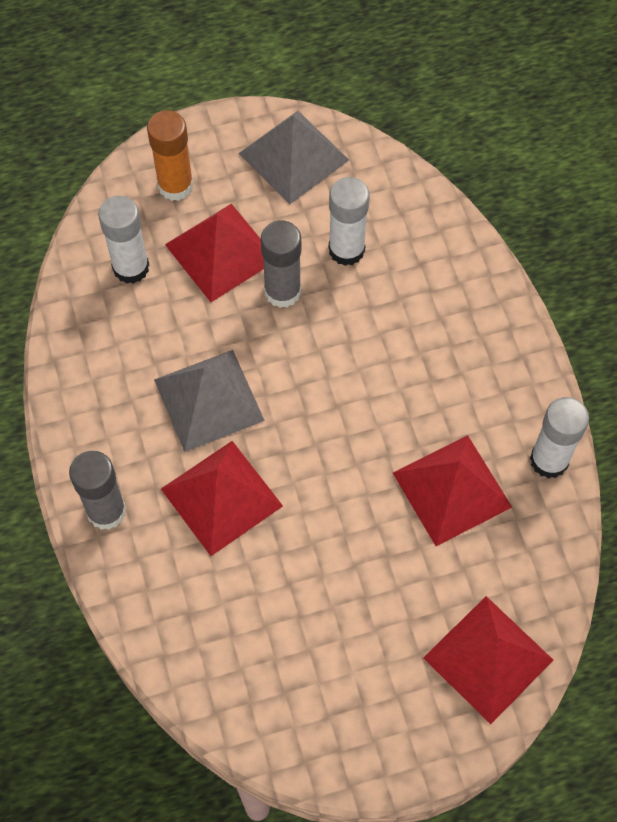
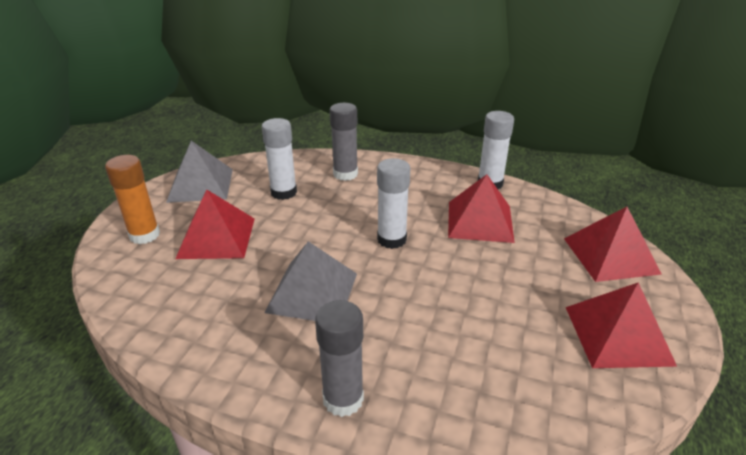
camera: 55 degrees left, 30 degrees down
(131, 267) = (167, 282): white glue stick -> white glue stick (391, 239)
(222, 497) = (395, 322): red pyramid -> red pyramid (618, 335)
(282, 291) = (277, 226): grey glue stick -> grey glue stick (345, 174)

